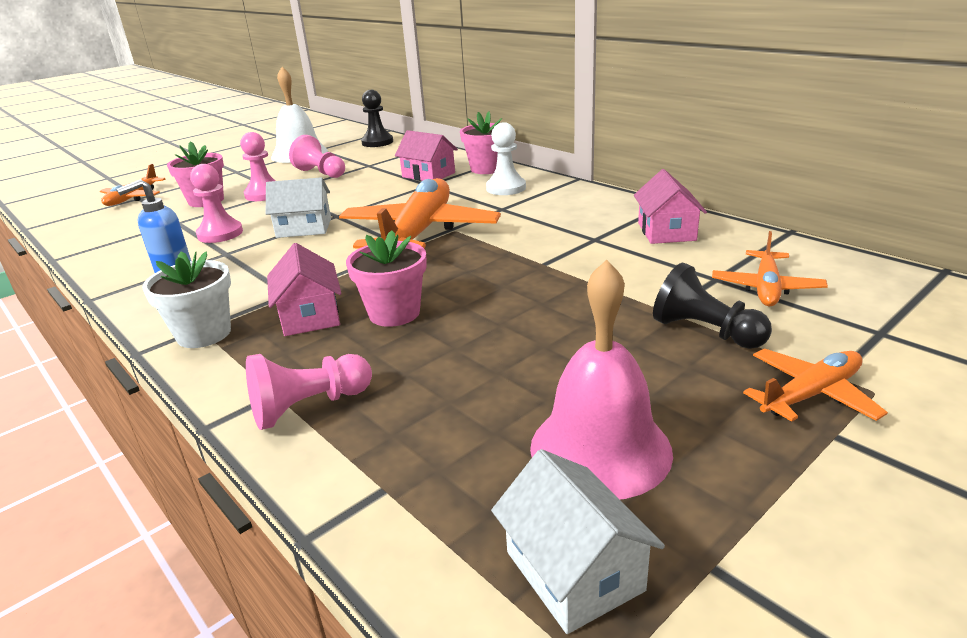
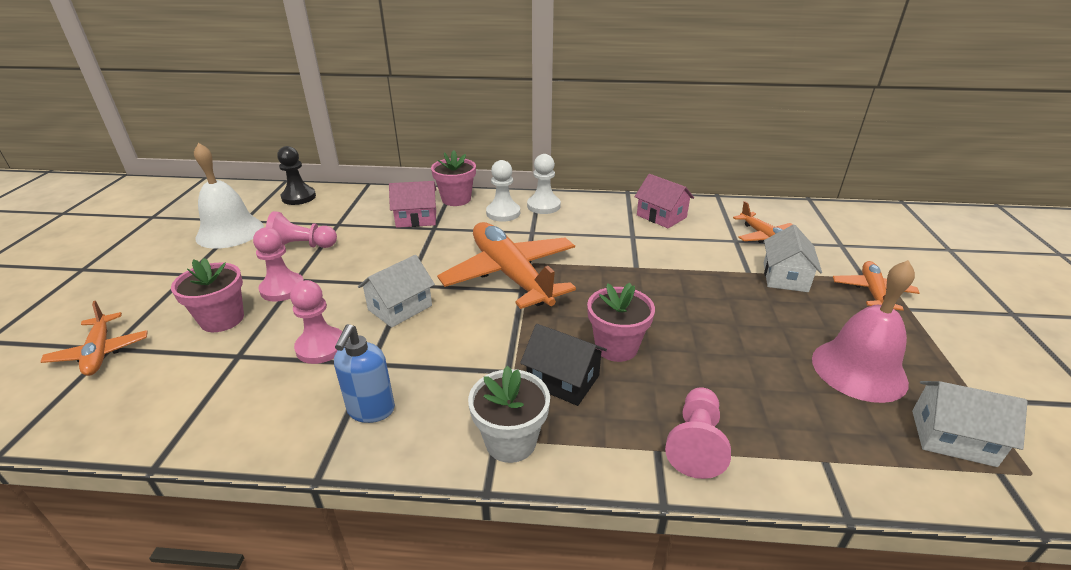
camera: 45 degrees left, 5 degrees up
(310, 316) = (563, 380): pink house -> black house
(555, 192) = (543, 206): none -> white pawn
(705, 332) = (785, 277): black pawn -> white house

